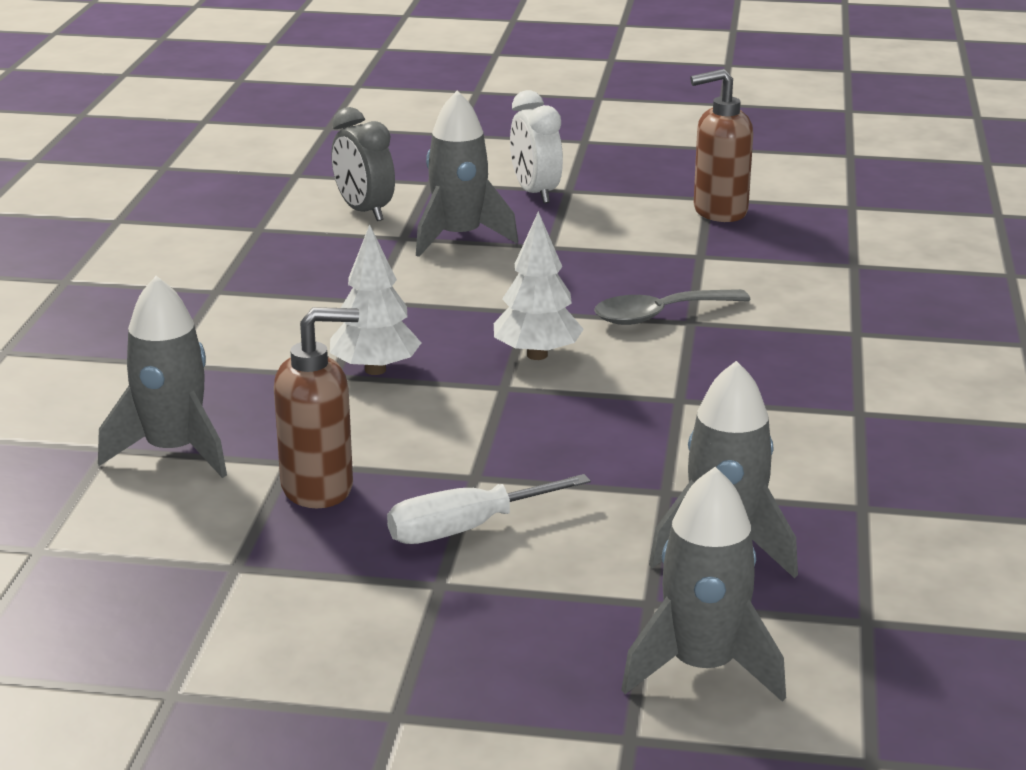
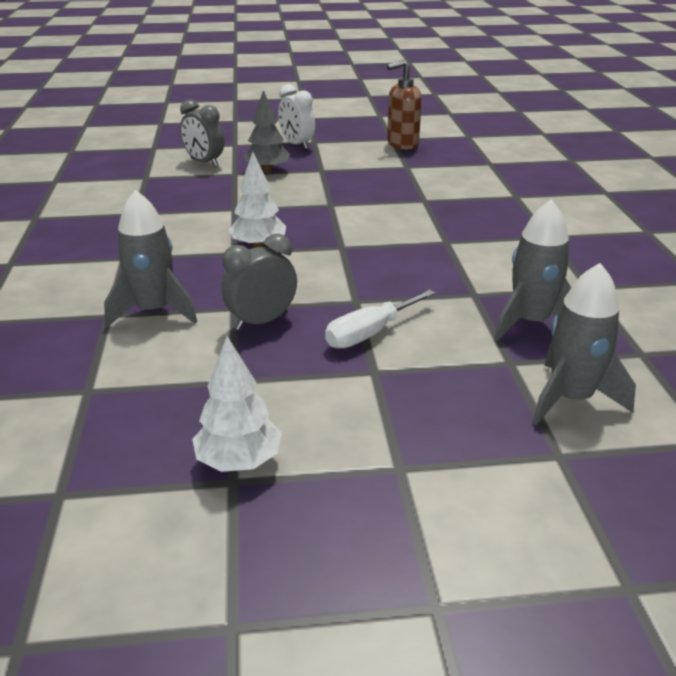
camera: 15 degrees left, 5 degrees up
(318, 488) = (261, 321): brown soap dispenser -> grey clock
(459, 237) = (267, 170): grey rocket -> grey tree
(537, 355) = (350, 227): white tree -> white tree (239, 462)
(659, 315) = (405, 198): grey spoon -> none

